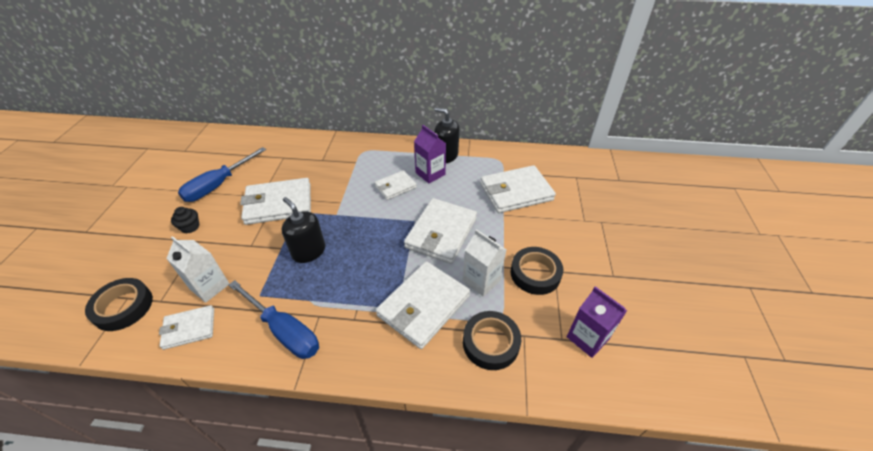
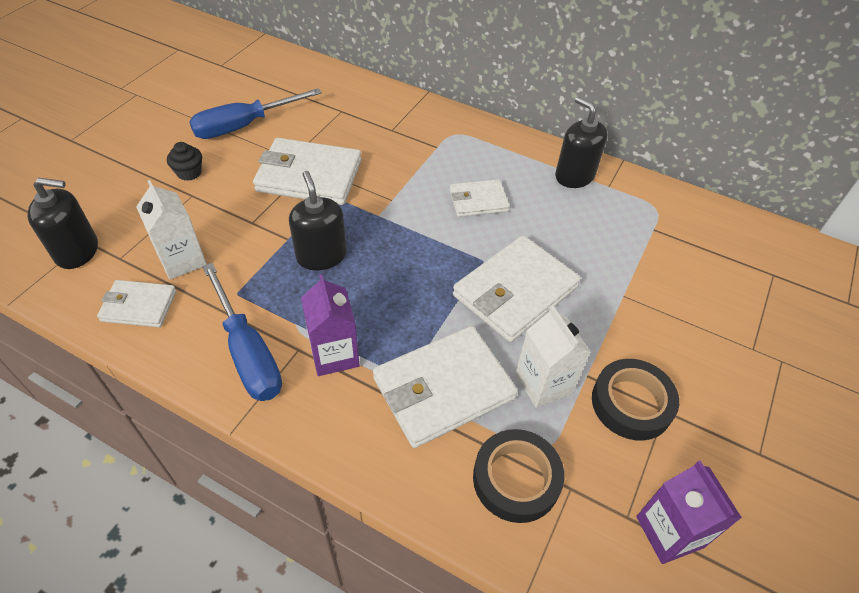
camera: 20 degrees right, 5 degrees up
(123, 307) = (77, 251): black tape -> black soap dispenser
(430, 173) = (538, 197): purple carton -> purple carton (334, 354)
(516, 192) = (659, 267): white wallet -> none

